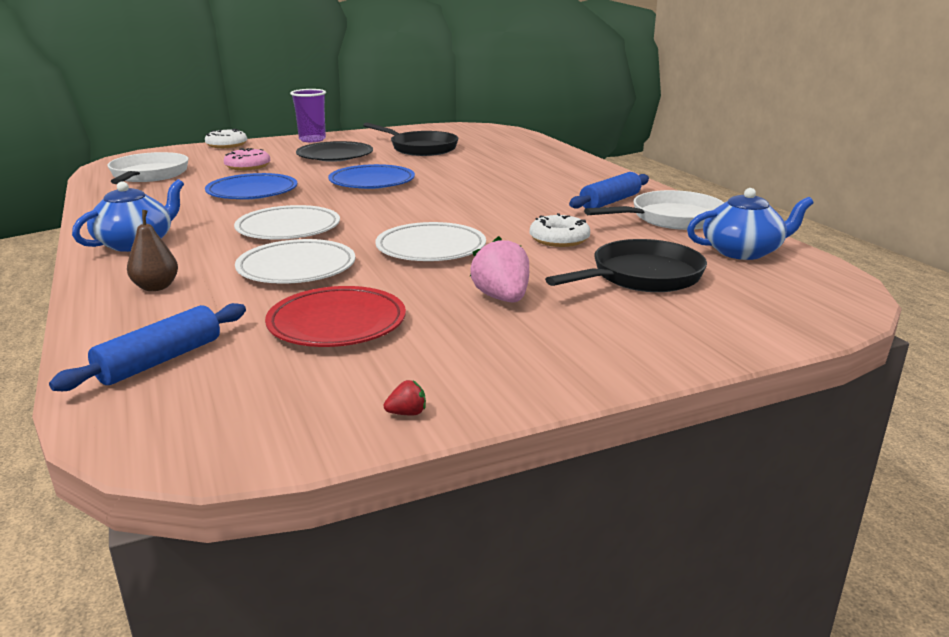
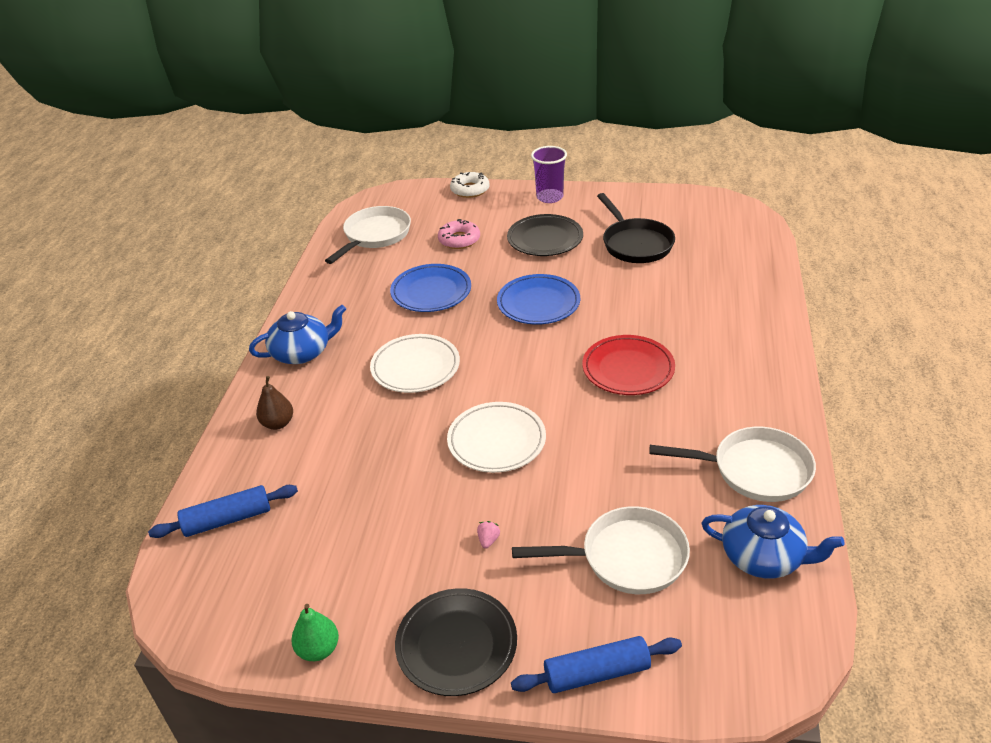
camera: 35 degrees right, 15 degrees up
(296, 268) = (380, 433): white plate -> none
(337, 324) = (353, 523): red plate -> red plate (628, 369)
(407, 413) = (318, 649): red strawberry -> green pear
(502, 298) = (488, 540): pink strawberry -> pink strawberry, size x0.45
(559, 239) = (614, 467): white donut -> none
(562, 363) = (456, 645): none -> black plate
(610, 202) = (725, 416): blue rolling pin -> blue rolling pin (597, 673)
(641, 277) = (627, 557): black pan -> white pan

